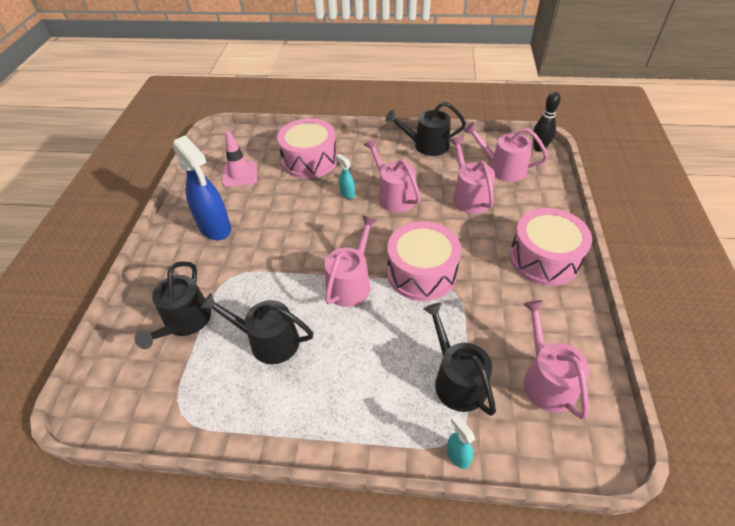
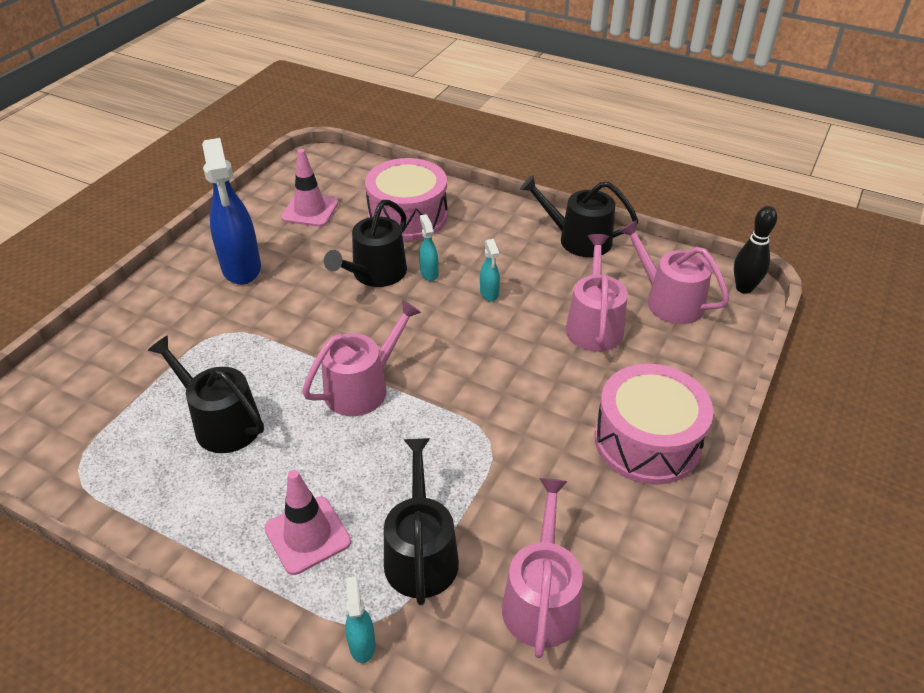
camera: 20 degrees right, 5 degrees down
(185, 322) = (143, 368): black watering can -> black watering can (375, 274)
(376, 396) = (307, 535): none -> pink traffic cone
(394, 196) = (489, 294): pink watering can -> turquoise spray bottle
(421, 272) = (462, 404): pink drum -> none

